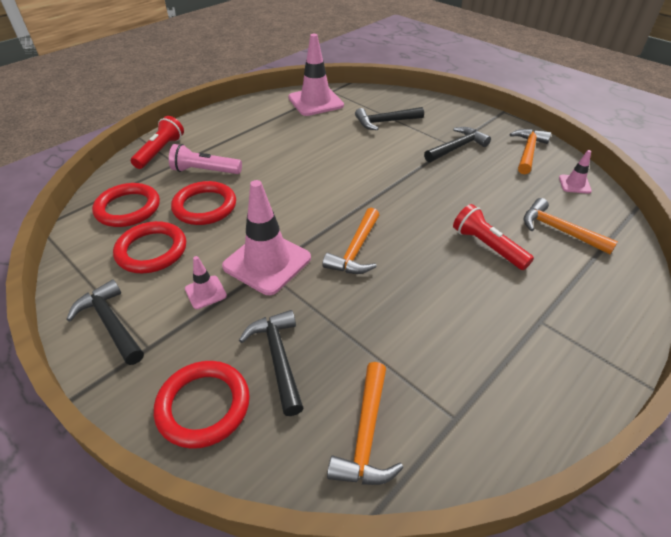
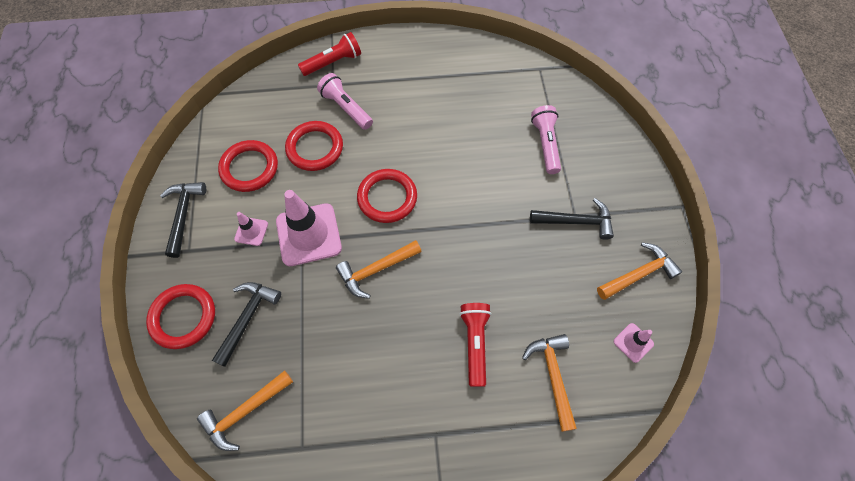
camera: 40 degrees right, 20 degrees up
(128, 208) = (266, 114): red ring -> red ring (387, 198)
(315, 102) = (510, 75): pink traffic cone -> none
(385, 122) = (545, 144): black hammer -> pink flashlight

